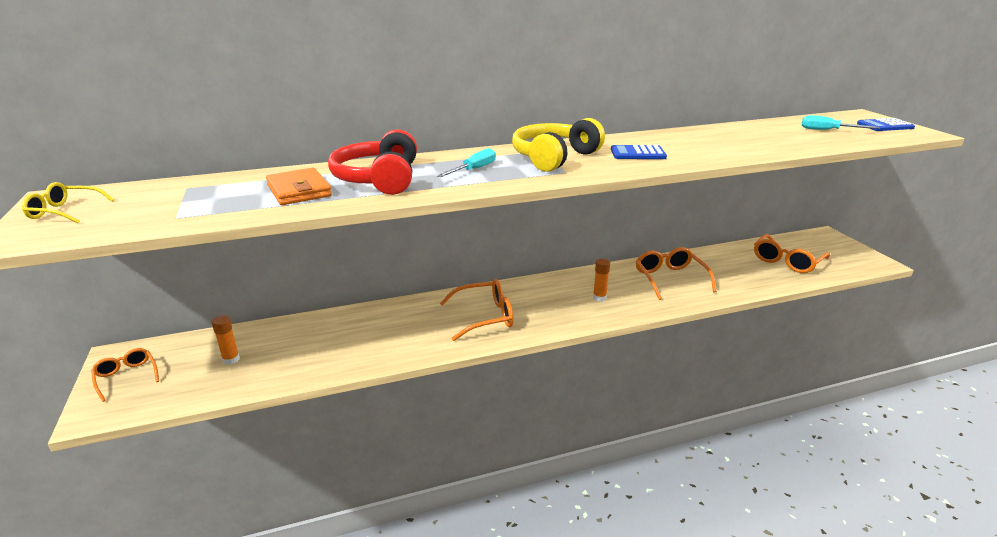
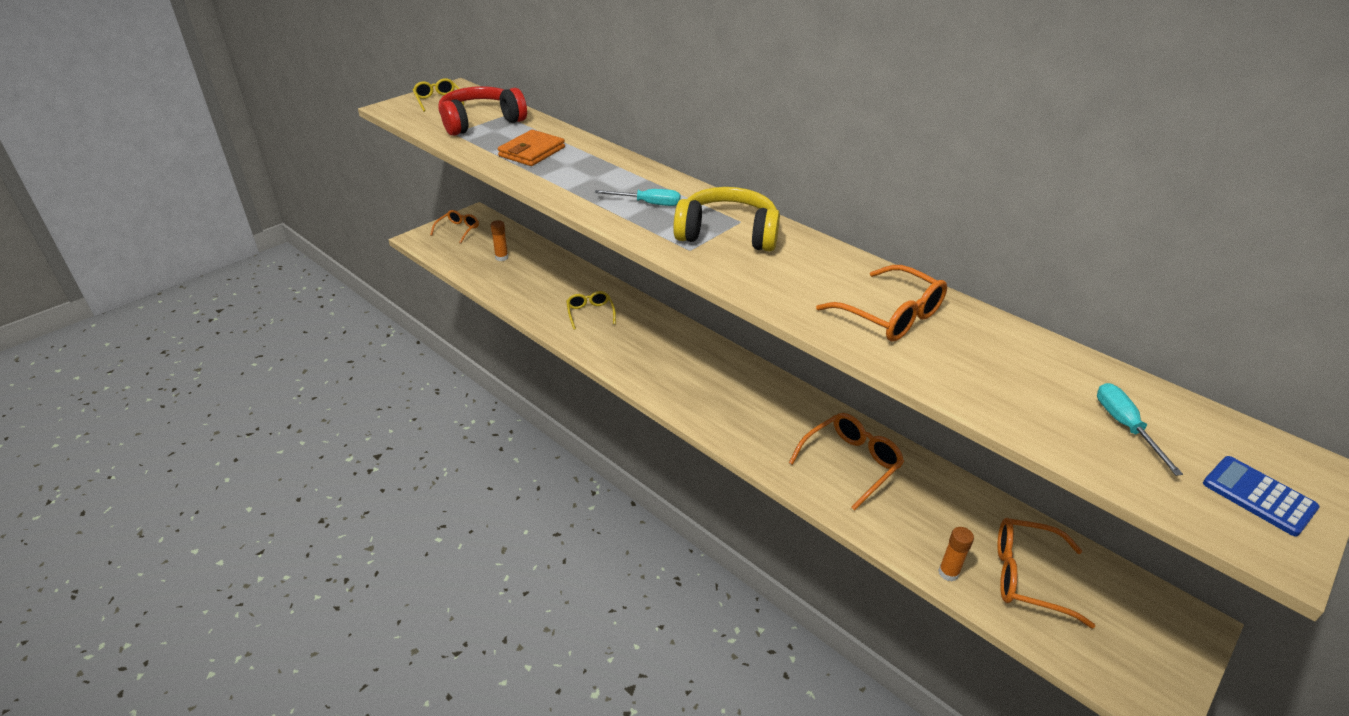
camera: 60 degrees right, 10 degrees up
(379, 179) = (584, 172): red headphones -> red headphones (480, 122)
(396, 332) = (590, 313): none -> yellow glasses
(485, 317) = (652, 352): orange glasses -> orange glasses (891, 316)
(599, 297) = (753, 416): orange glue stick -> orange glue stick (948, 573)
(638, 153) = (799, 279): blue calculator -> none

